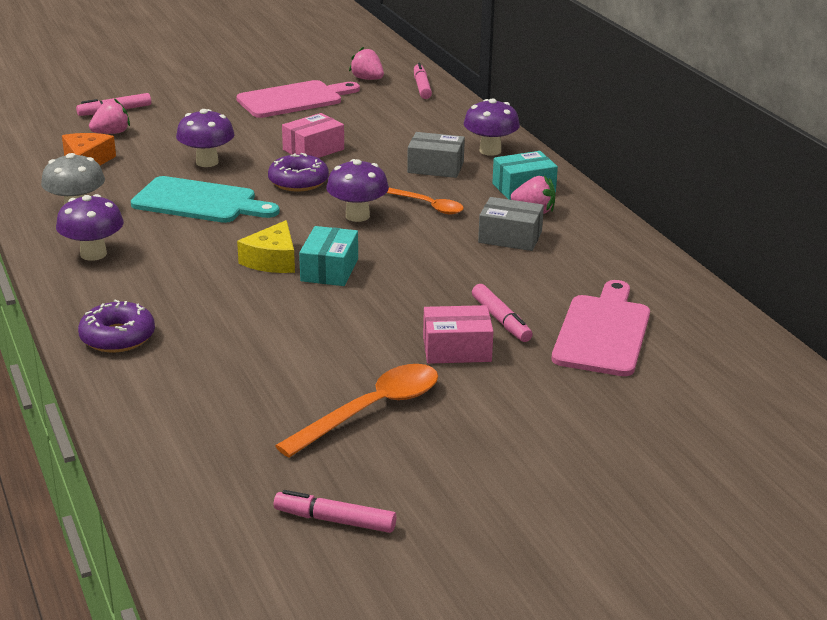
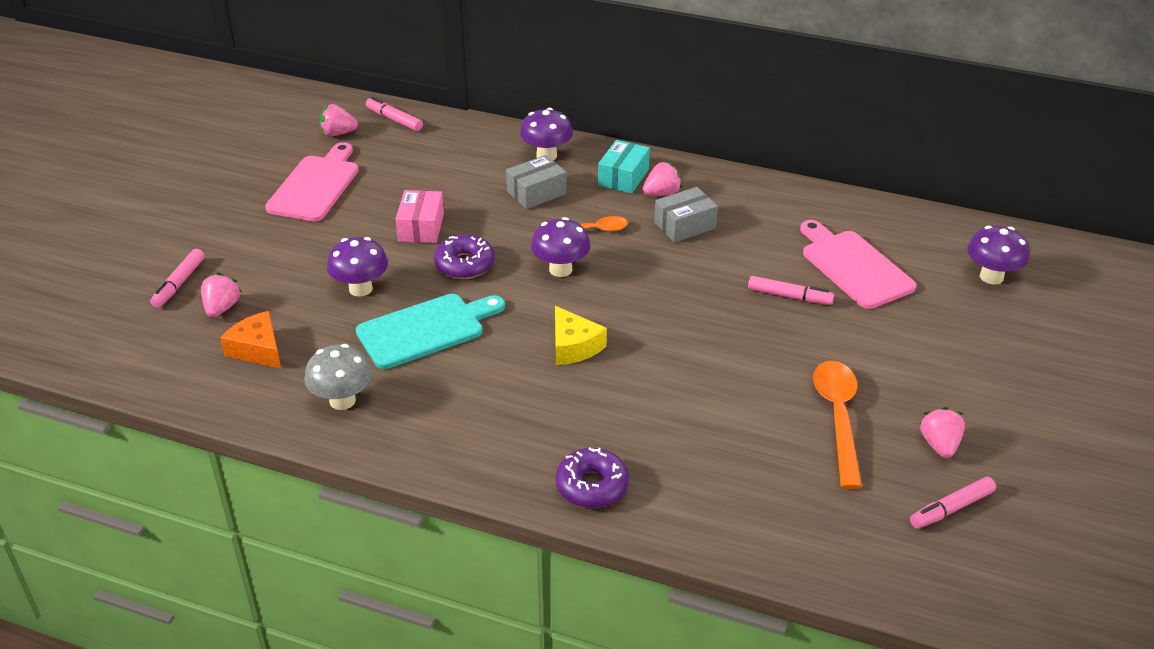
camera: 45 degrees left, 10 degrees up
(93, 254) = (436, 431): purple mushroom -> purple mushroom (991, 277)
(329, 270) = (624, 328): turquoise box -> none
(417, 478) = (939, 445): none -> pink strawberry
(457, 349) = (804, 337): pink box -> none

